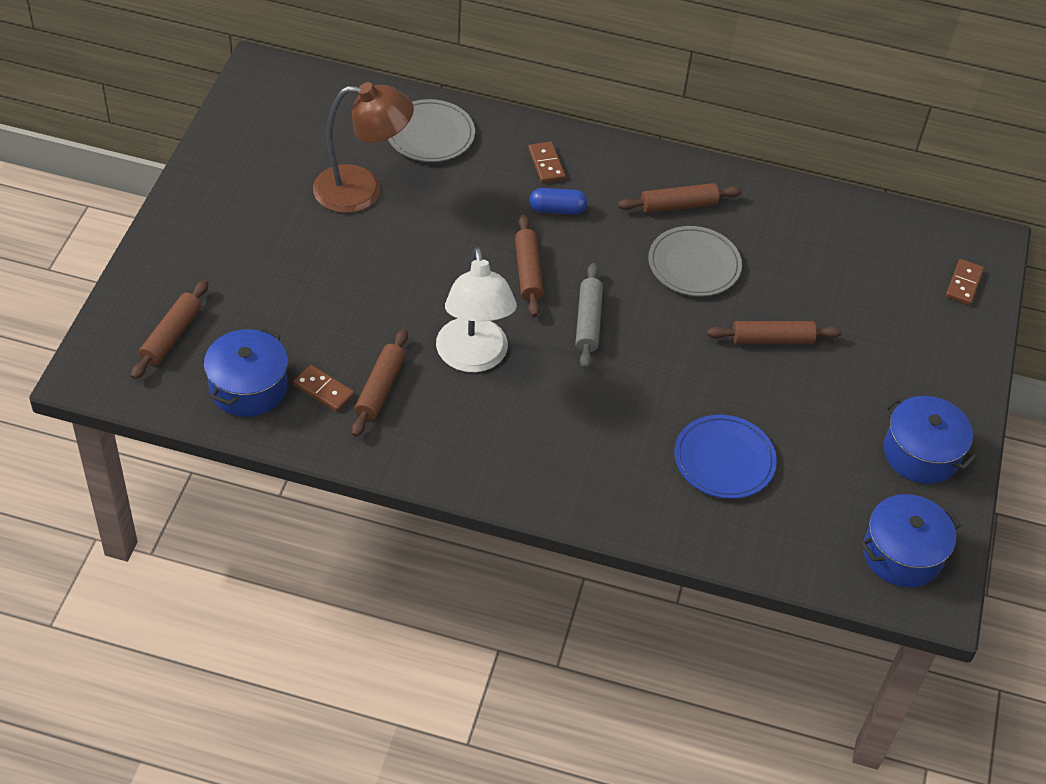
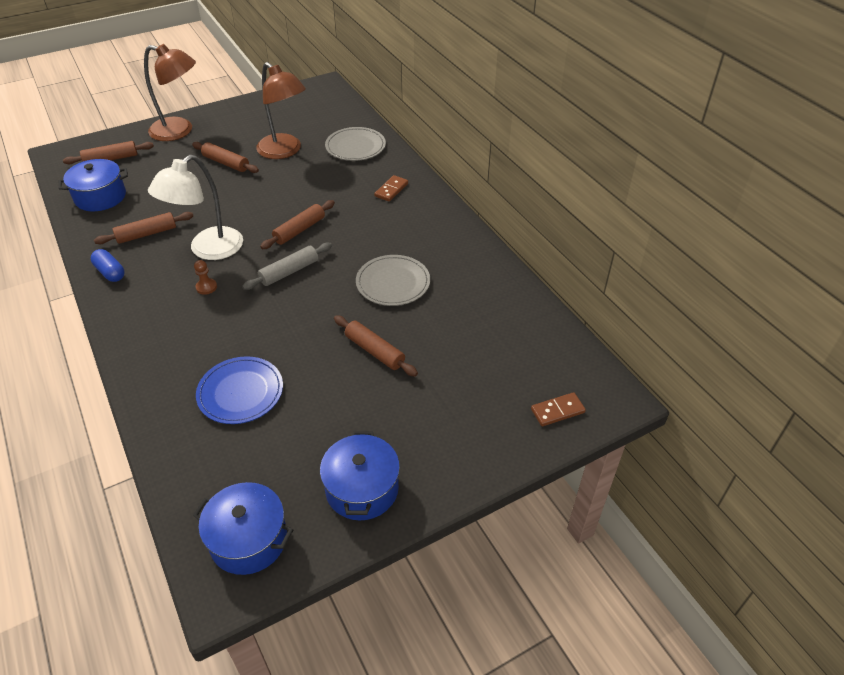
camera: 50 degrees right, 5 degrees down
(190, 244) = (179, 131): none -> brown lamp
(323, 390) = (124, 218): brown domino -> none
(537, 395) = (206, 287): none -> brown pawn
(557, 209) = (362, 212): blue capsule -> blue capsule (110, 272)
(678, 205) = (432, 249): brown rolling pin -> brown rolling pin (226, 163)

